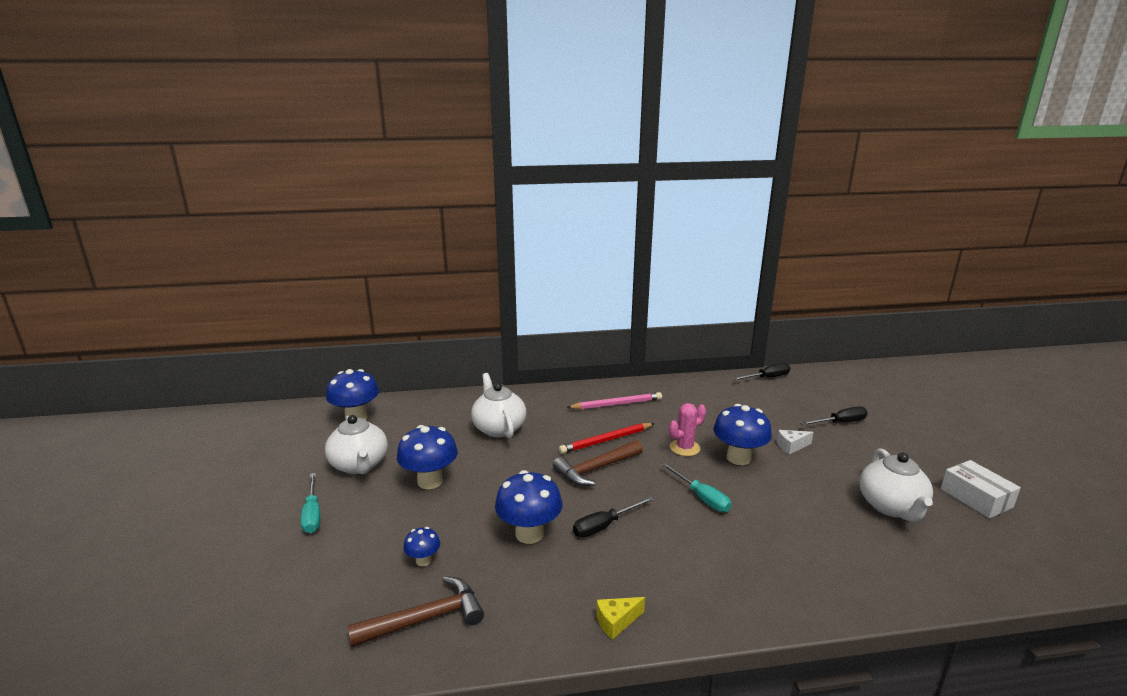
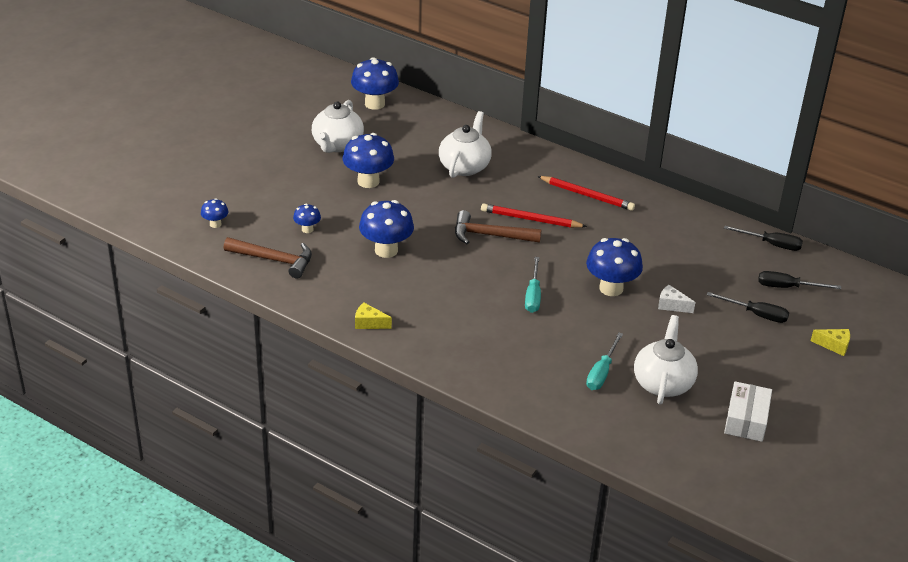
camera: 40 degrees right, 15 degrees up
(302, 621) = (215, 224): none -> blue mushroom
(312, 514) = (276, 164): turquoise screwdriver -> turquoise screwdriver (602, 372)
(604, 526) = (439, 273): black screwdriver -> black screwdriver (787, 287)
(616, 404) = (587, 195): pink pencil -> red pencil
(684, 448) = (582, 258): pink cactus -> none
(891, 507) = (663, 383): white teapot -> white teapot turned 150 degrees clockwise
(907, 416) = (834, 346): none -> yellow cheese

